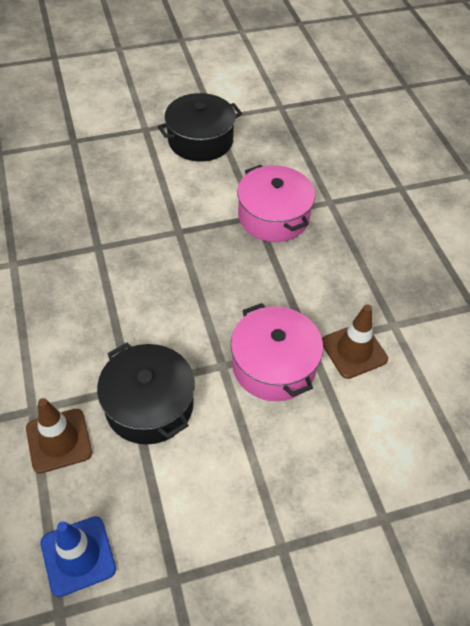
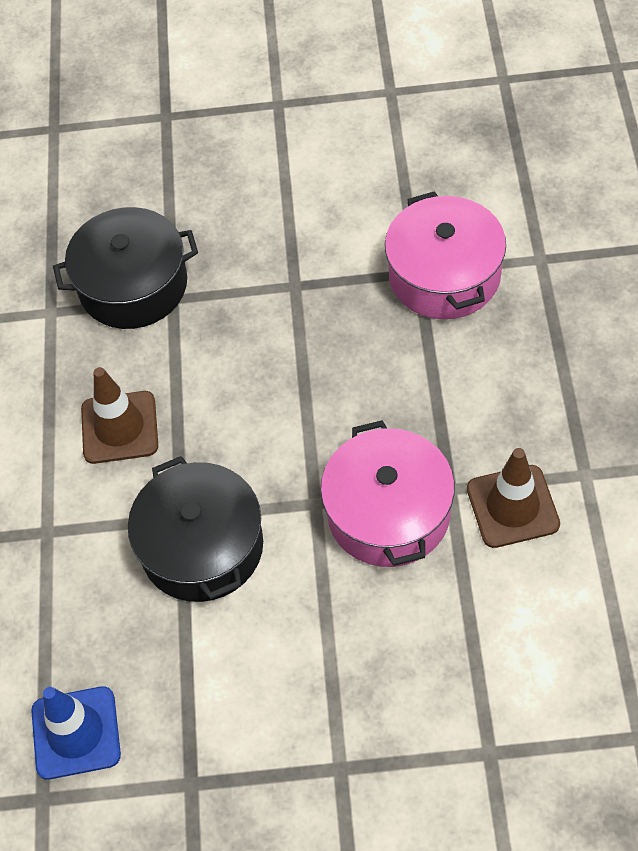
camera: 20 degrees right, 5 degrees up
(59, 440) = (75, 579): brown traffic cone -> brown traffic cone (119, 427)
(200, 140) = (359, 131): black pot -> black pot (133, 285)

